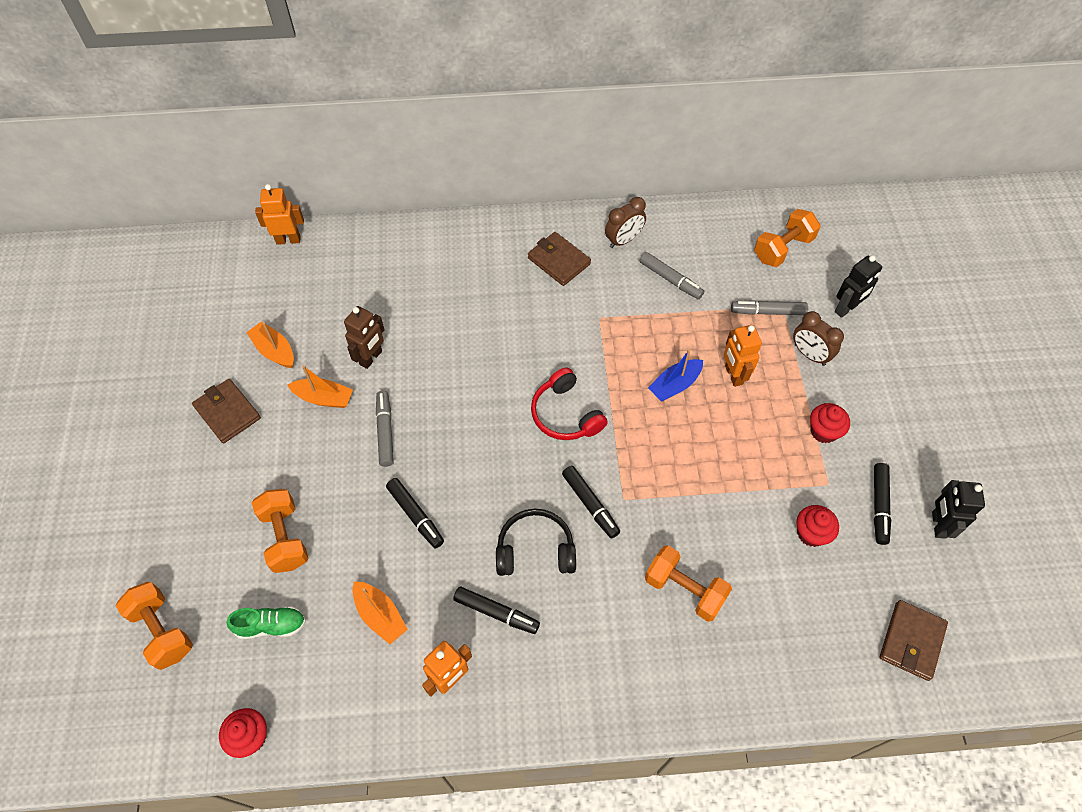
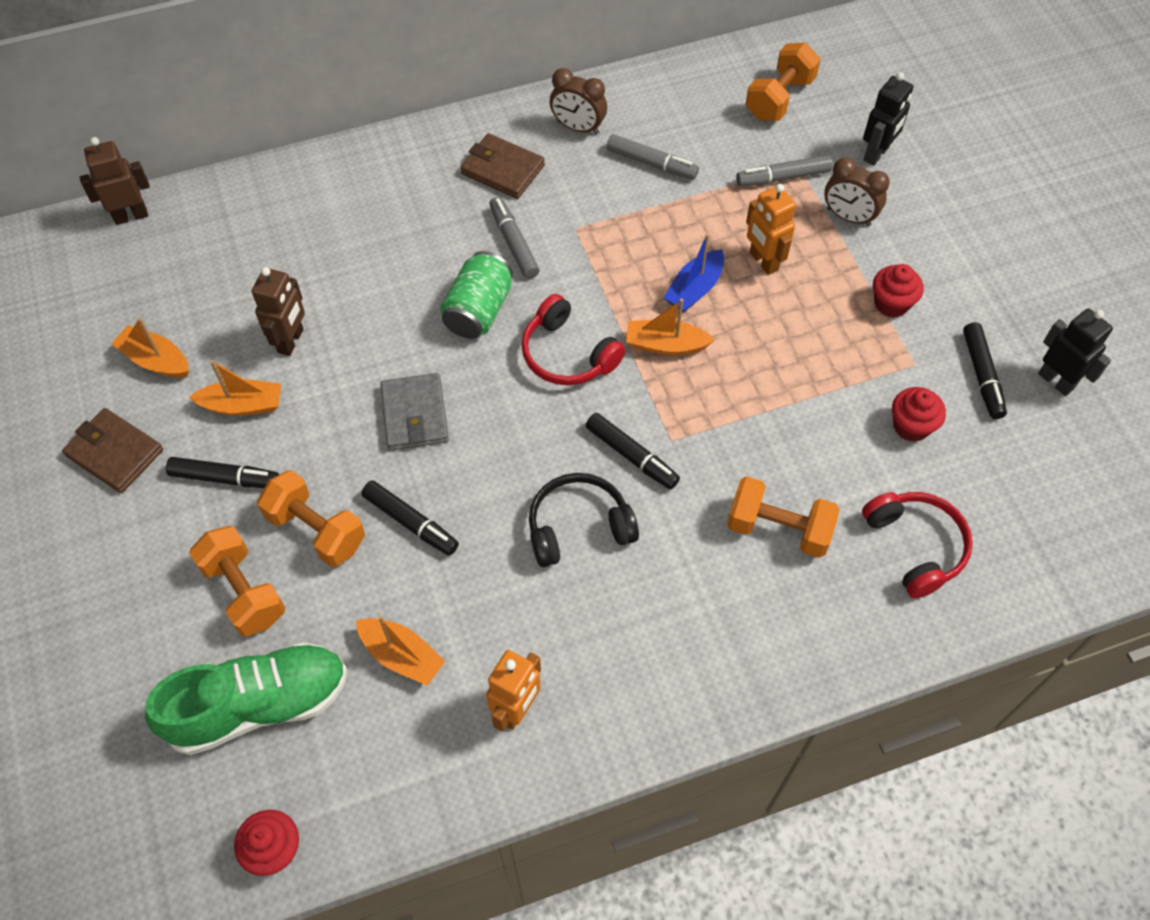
camera: 15 degrees left, 0 degrees up
(162, 631) = (111, 749): orange dumbbell -> orange dumbbell (316, 530)
(271, 625) = (259, 705): green shoe -> green shoe, size x1.90
(288, 240) = (131, 216): orange robot -> brown robot
(385, 432) = (338, 428): grey marker -> grey marker (513, 243)
(442, 434) = (415, 415): none -> grey wallet
(496, 612) = (551, 614): black marker -> black marker (225, 478)
(510, 365) = (478, 310): none -> green can
(623, 240) = (578, 127): brown clock -> brown clock turned 75 degrees clockwise
(640, 424) = (665, 345): none -> orange boat
(786, 631) = (915, 546): none -> red headphones
(911, 641) = (1064, 521): brown wallet -> none
(938, 525) = (1056, 381): black robot -> black robot turned 150 degrees clockwise

